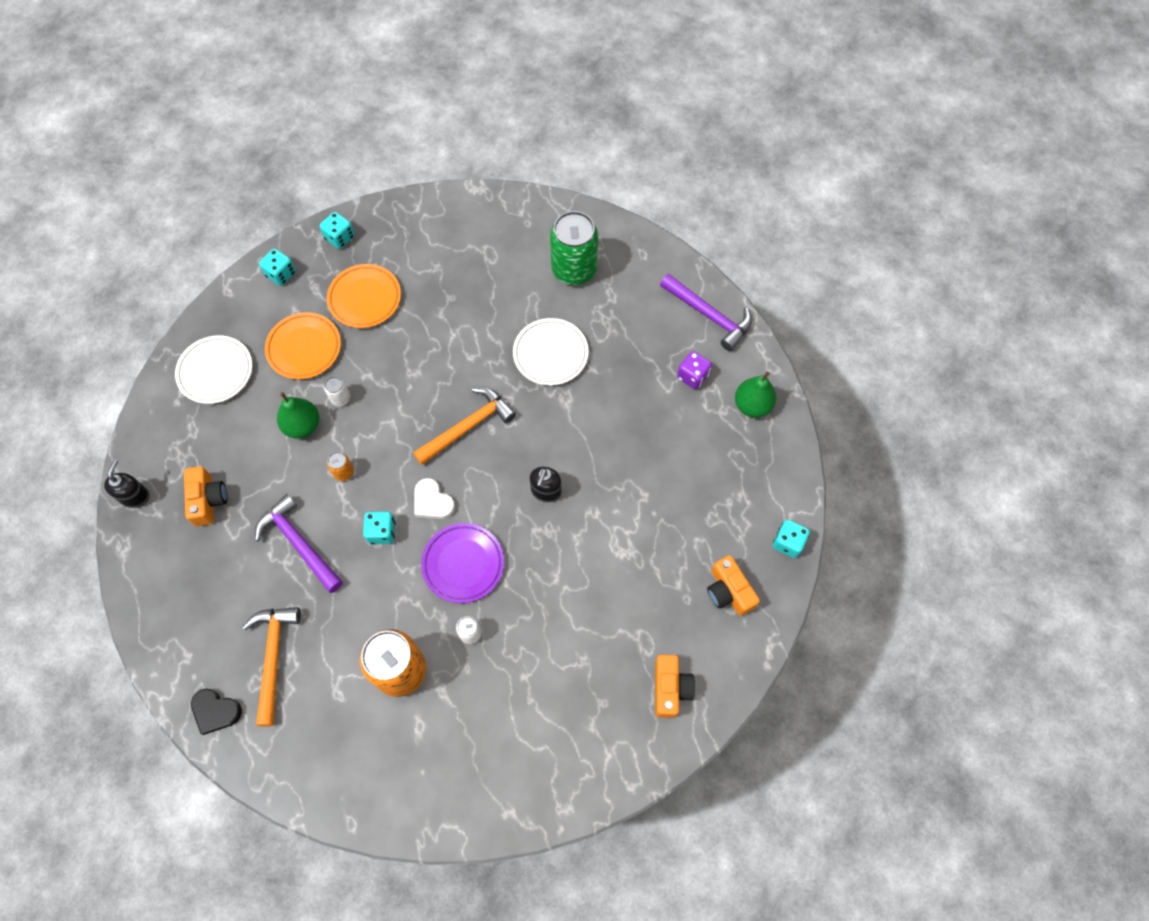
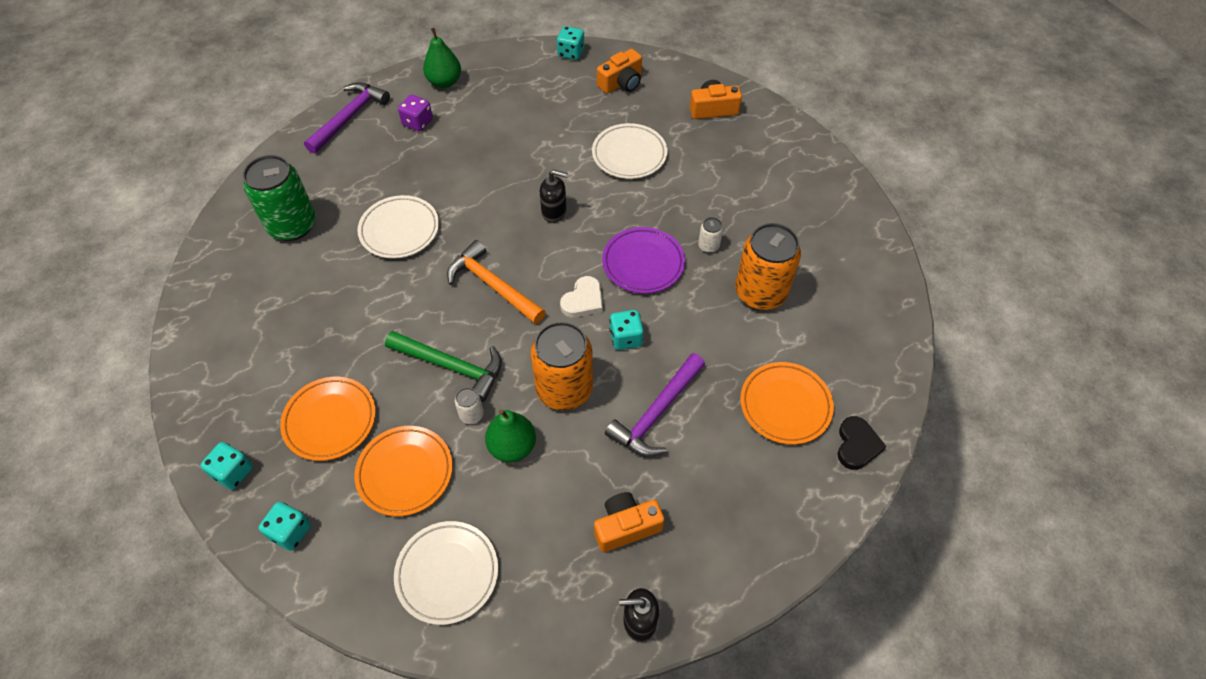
camera: 100 degrees left, 10 degrees down
(273, 658) = (785, 405): orange hammer -> orange plate
(343, 472) = (564, 389): orange can -> orange can, size x2.34
(391, 387) = (451, 366): none -> green hammer
(612, 578) = (629, 154): none -> white plate

